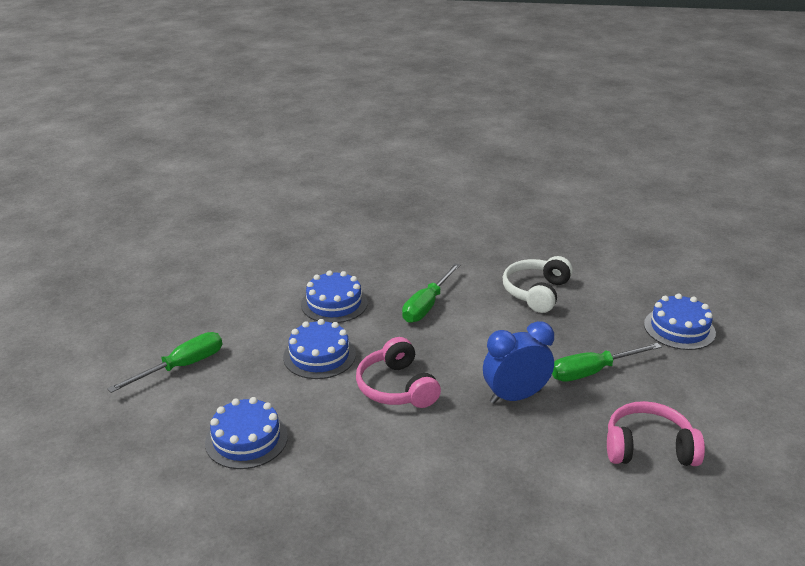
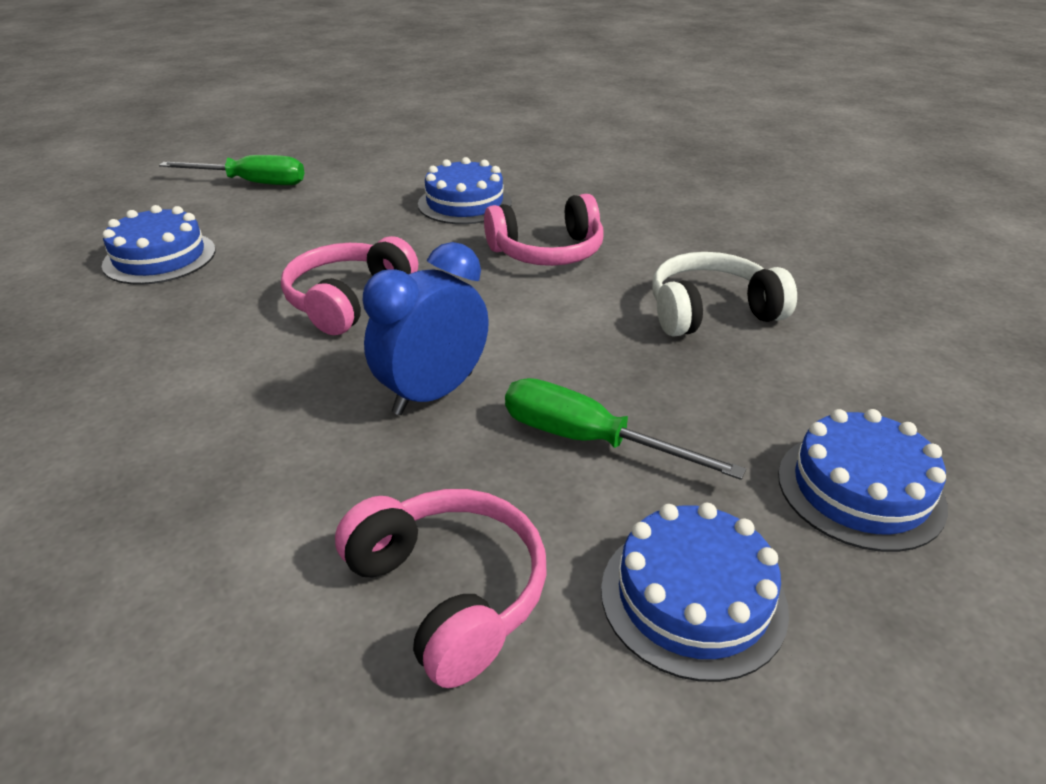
camera: 50 degrees right, 5 degrees up
(319, 356) = (354, 234): blue cake -> blue cake (693, 597)
(427, 305) = (547, 252): green screwdriver -> pink headphones
(515, 397) = (433, 393): blue clock -> blue clock turned 75 degrees counterclockwise

